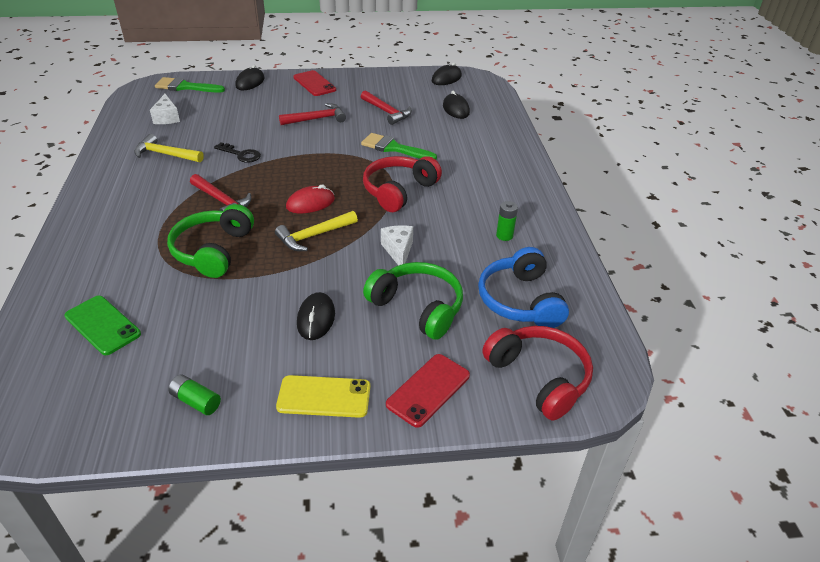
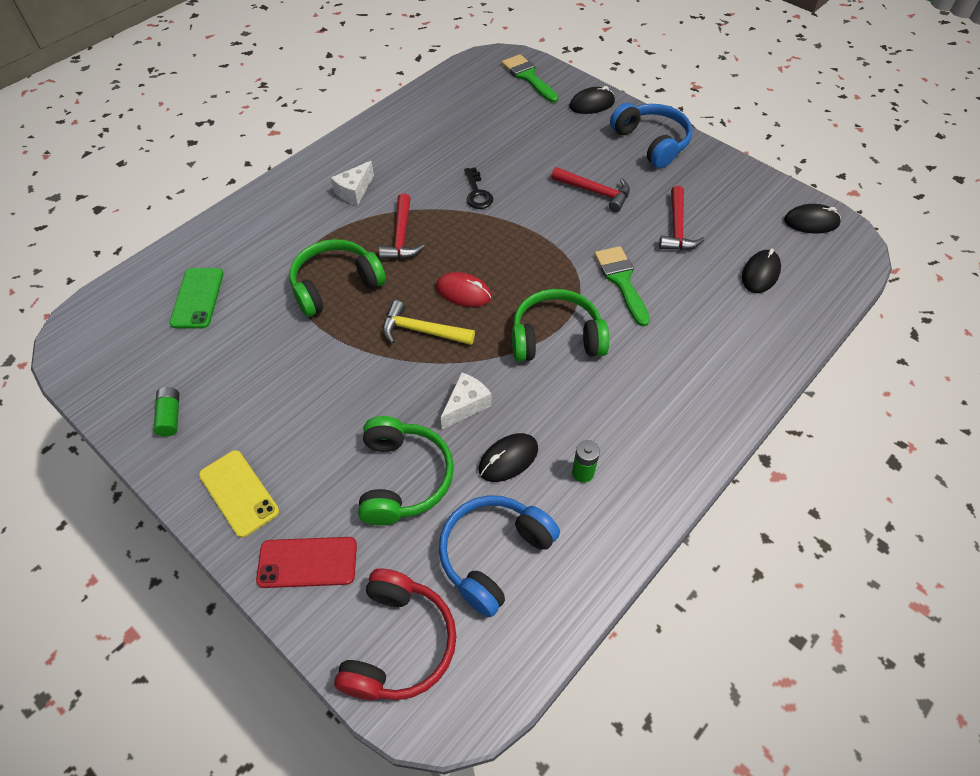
camera: 50 degrees right, 15 degrees up
(165, 154) = (421, 152): yellow hammer -> none
(167, 117) = (470, 108): white cheese -> white cheese (354, 191)
(314, 84) = (651, 142): red phone -> blue headphones
(316, 319) = (320, 417): black mouse -> black mouse (508, 459)
(398, 191) = (556, 337): red headphones -> green headphones

